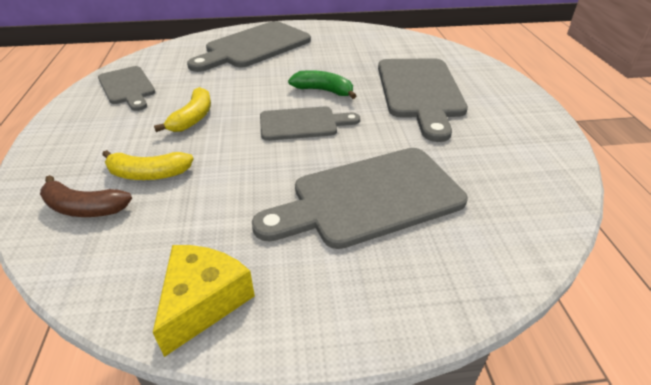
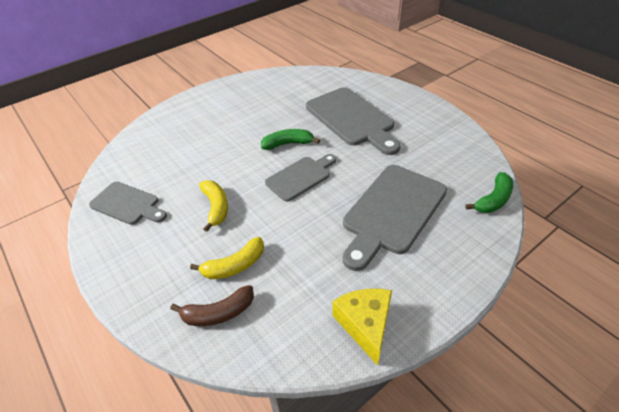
camera: 30 degrees left, 5 degrees up
(254, 47) = (193, 124): grey cutting board -> none
(529, 245) = (493, 200): none -> green banana

